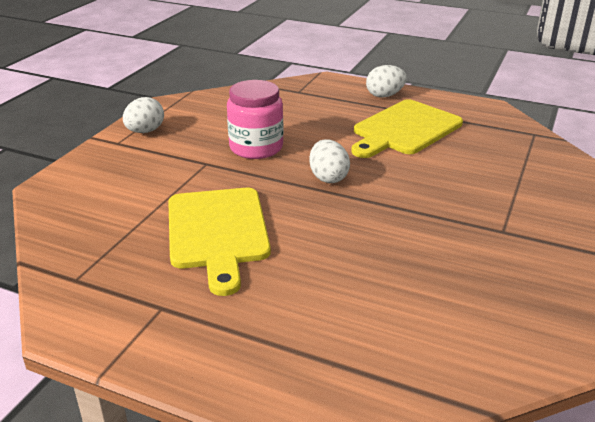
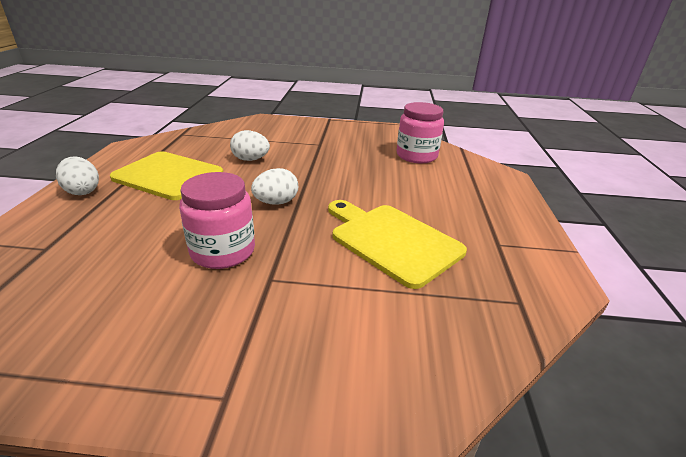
camera: 110 degrees left, 0 degrees up
(145, 131) = (178, 375): white egg -> white egg (250, 159)
(217, 232) = (392, 241): yellow cutting board -> yellow cutting board turned 105 degrees counterclockwise
(447, 325) = (416, 156): none -> pink jar

